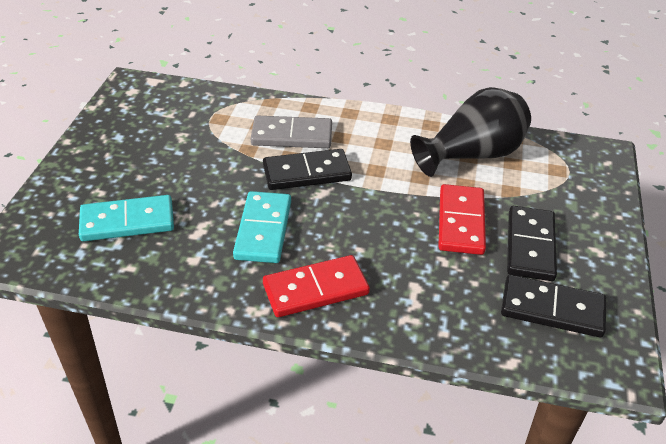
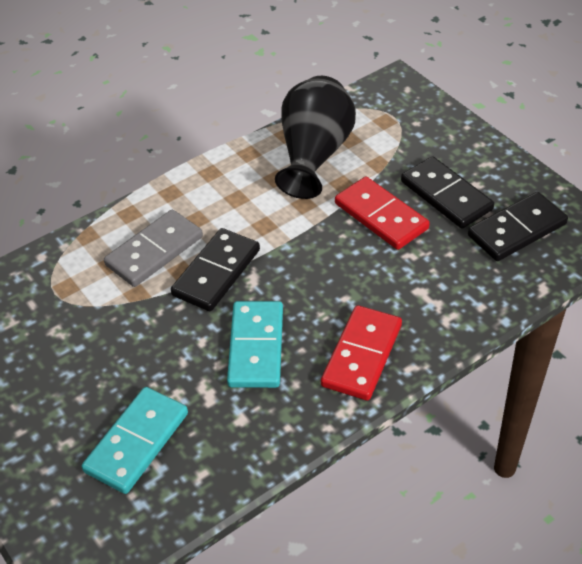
camera: 45 degrees left, 5 degrees up
(263, 230) = (256, 347): turquoise domino -> turquoise domino turned 45 degrees clockwise

